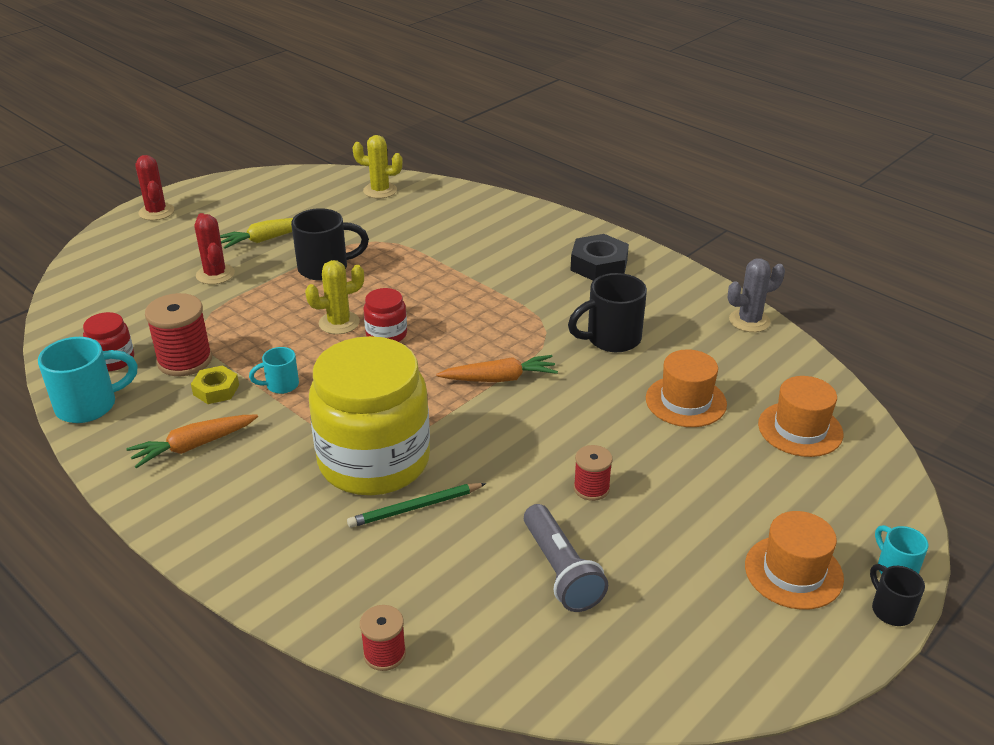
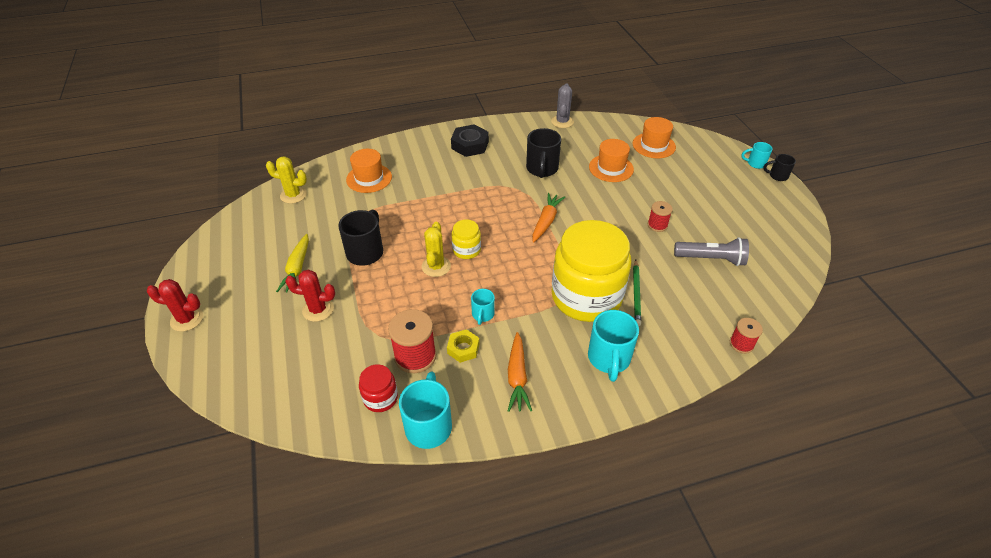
camera: 60 degrees left, 10 degrees up
(268, 516) = (609, 359): none -> turquoise mug
(380, 190) = (293, 195): yellow cactus -> yellow cactus turned 60 degrees clockwise
(386, 334) = (466, 250): red jar -> yellow jar
(793, 572) = (744, 190): orange hat -> orange hat (369, 178)

